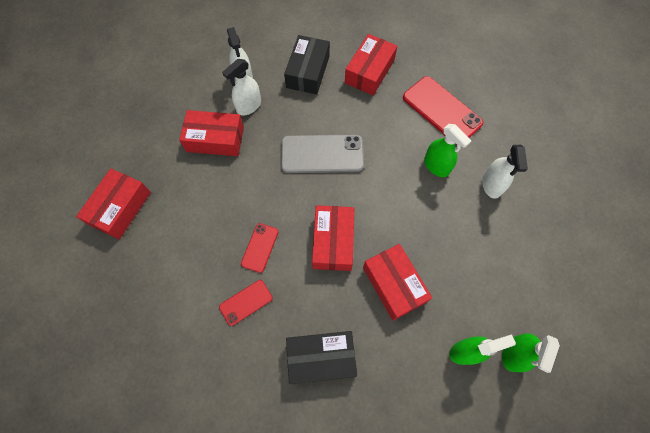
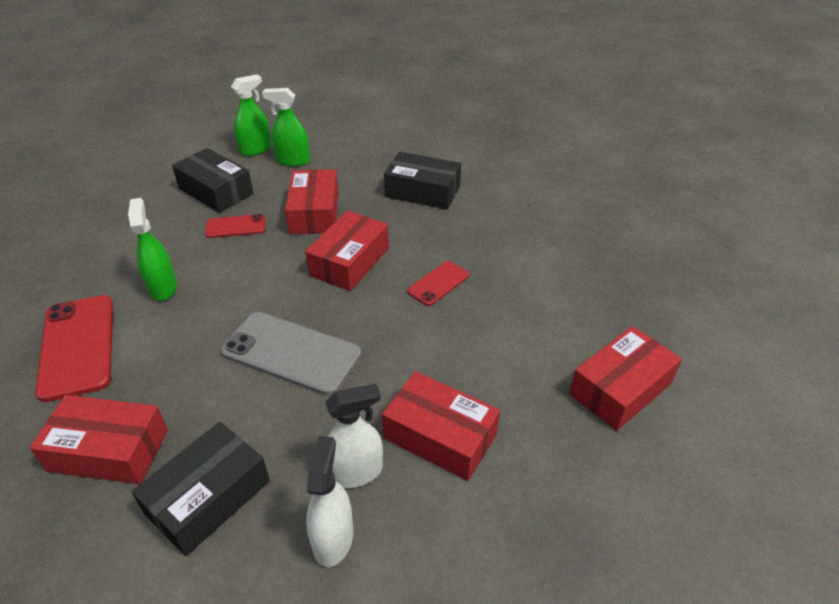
camera: 155 degrees left, 25 degrees down
(246, 302) = (477, 246): red phone -> red phone (235, 226)
(369, 71) = (109, 450): red box -> red box turned 45 degrees clockwise
(491, 185) = (126, 250): white spray bottle -> none
(492, 275) = (216, 191): none -> black box

